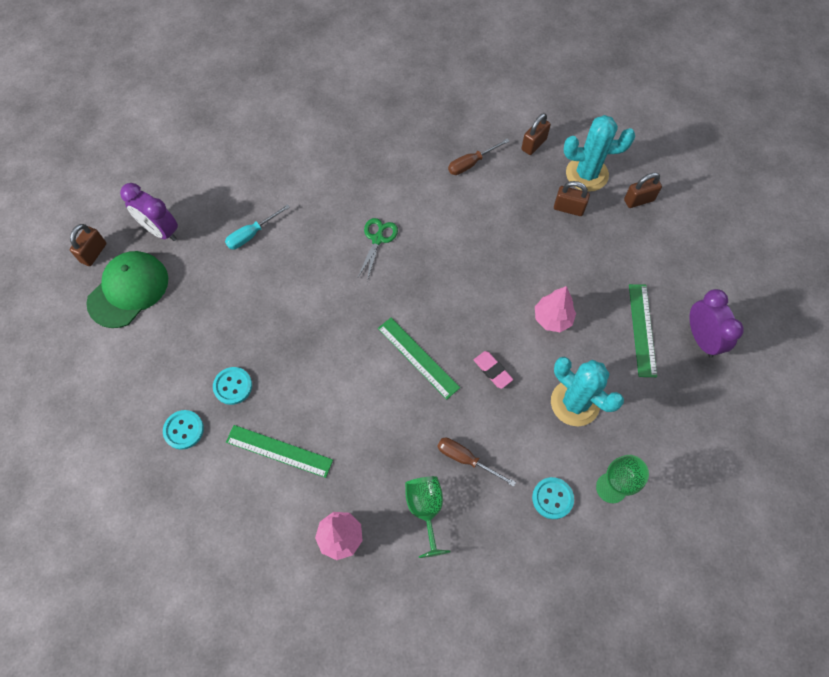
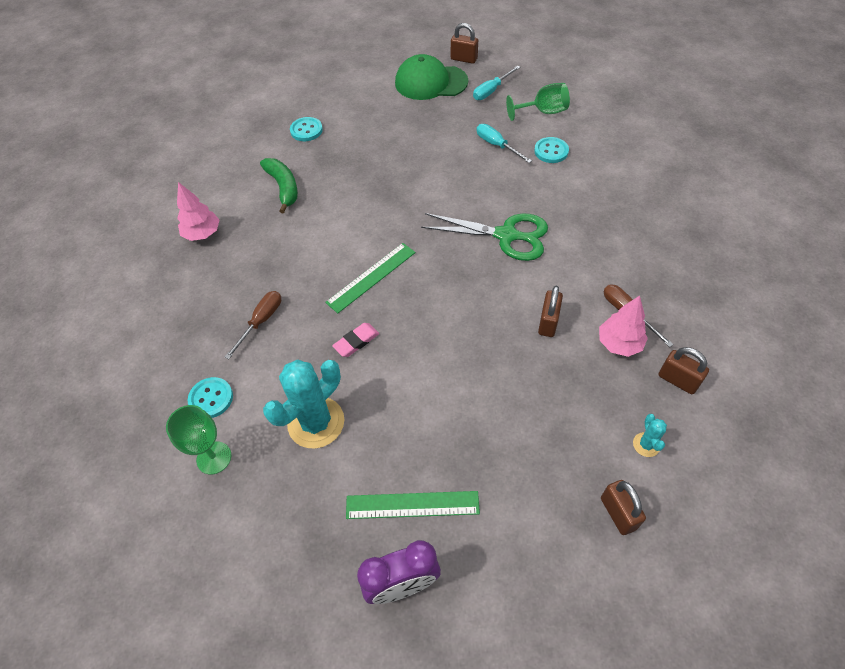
camera: 90 degrees right, 10 degrees down
(128, 290) = (431, 82): green cap -> green cap turned 150 degrees clockwise
(161, 231) = (491, 91): purple clock -> turquoise screwdriver
(233, 386) = (343, 153): turquoise button -> turquoise button (551, 151)
(279, 451) = (283, 187): green ruler -> green banana
(377, 239) = (506, 235): green scissors -> green scissors, size x1.67
(425, 509) = (217, 291): green goblet -> green goblet (543, 112)
(552, 318) = (422, 400): pink tree -> pink tree (619, 343)
(568, 208) = (584, 421): brown padlock -> brown padlock (548, 322)
(587, 174) = (646, 444): turquoise cactus -> turquoise cactus, size x0.45

